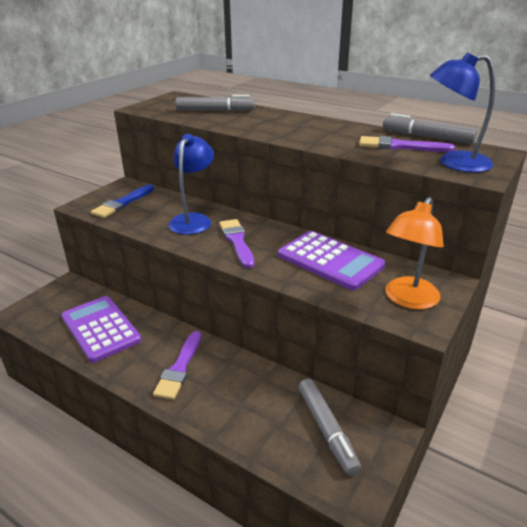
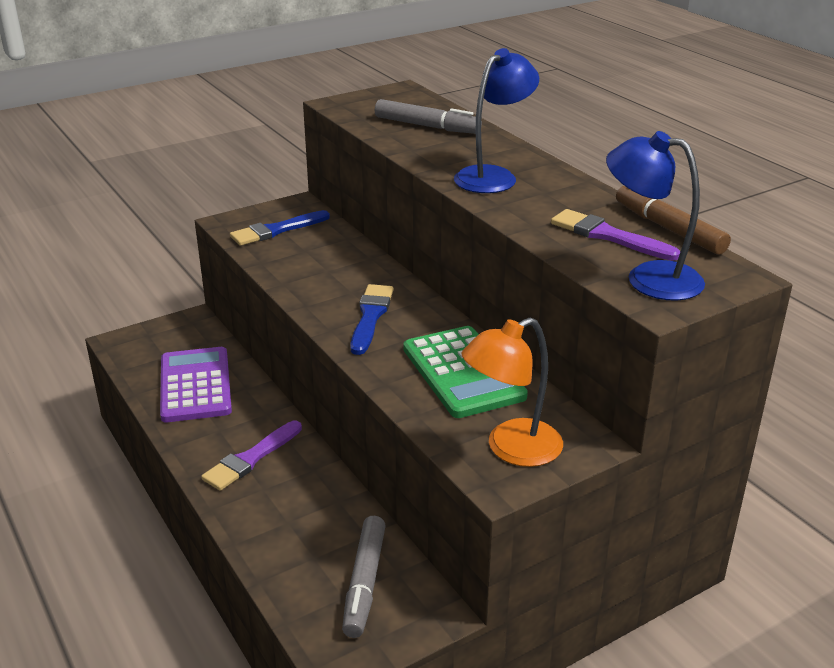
camera: 25 degrees right, 0 degrees up
(193, 220) = (342, 274): blue lamp -> blue lamp (493, 176)
(237, 241) = (370, 316): purple brush -> blue brush
(330, 260) = (463, 372): purple calculator -> green calculator
(427, 137) = (668, 229): grey marker -> brown marker

